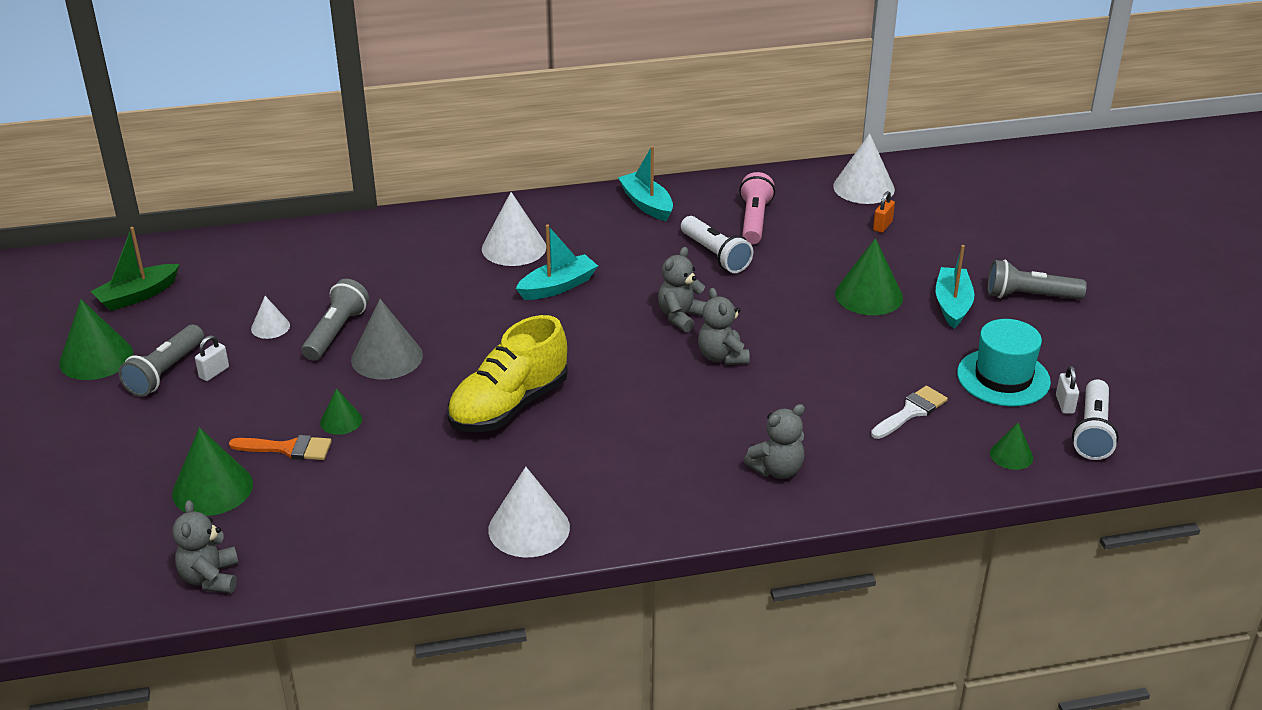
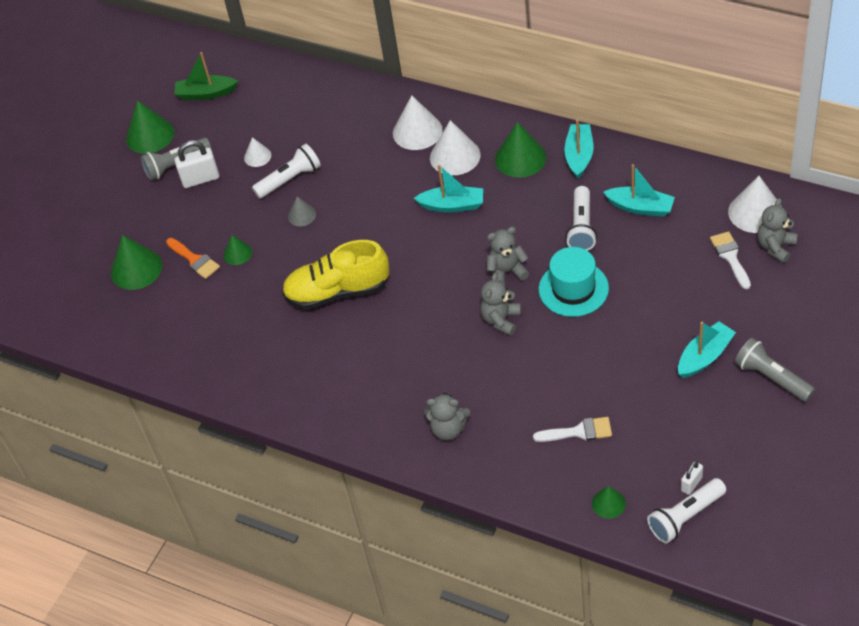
camera: 45 degrees right, 15 degrees up
(210, 578) = (90, 332): grey teddy bear -> grey teddy bear (775, 247)
(214, 372) = (200, 179): white padlock -> white padlock, size x1.73
(336, 332) = (290, 179): grey flashlight -> white flashlight
(387, 357) = (302, 215): grey cone -> grey cone, size x0.55
(529, 528) = (271, 391): white cone -> white cone (417, 131)
(754, 221) = (640, 207): pink flashlight -> turquoise boat
(868, 295) = (653, 317): green cone -> green cone (520, 158)
(882, 226) = (730, 257): orange padlock -> white brush
(1003, 378) = (672, 438): turquoise hat -> turquoise hat (573, 289)

